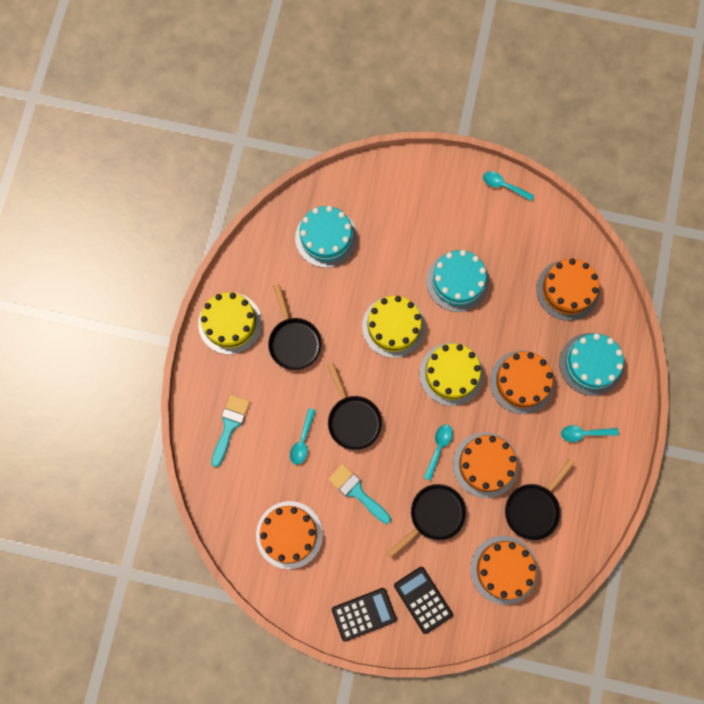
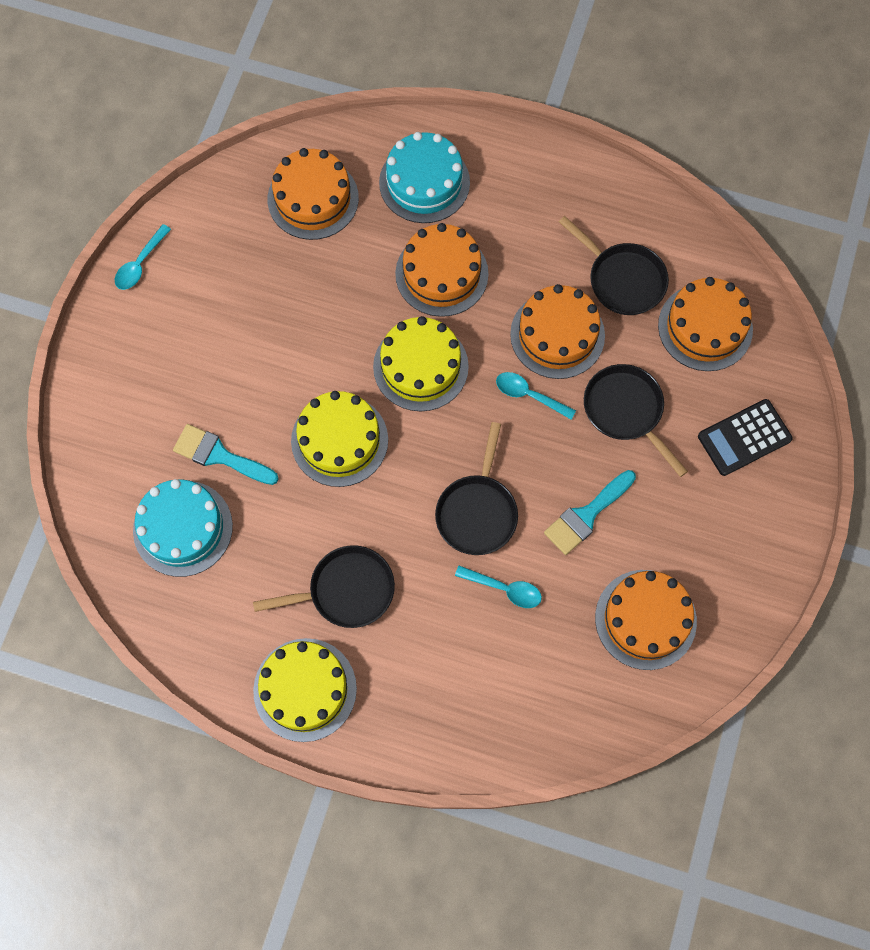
camera: 85 degrees left, 5 degrees down
(230, 425) = (472, 699): turquoise brush -> turquoise brush (219, 455)
(353, 419) = (477, 512): black pan -> black pan turned 120 degrees clockwise
(364, 614) = (763, 520): black calculator -> none
(457, 281) = (280, 343): turquoise cake -> none
(584, 433) = (522, 203): turquoise spoon -> none

